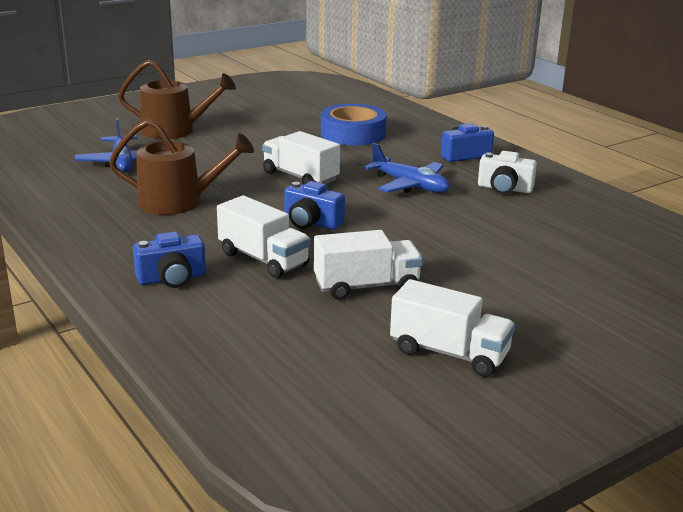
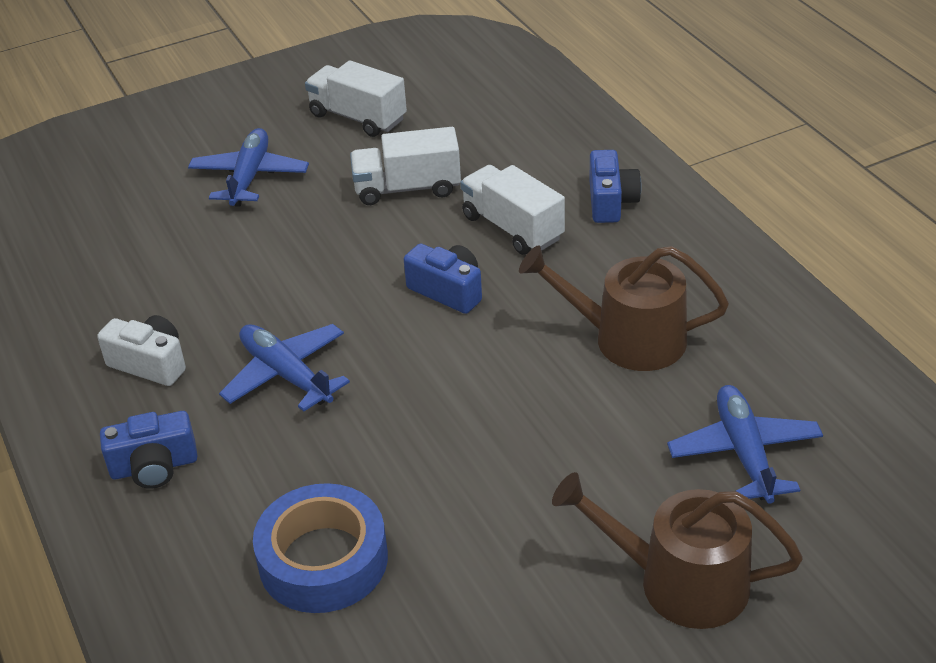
camera: 170 degrees left, 15 degrees up
(172, 278) = (611, 202): blue camera -> blue camera turned 105 degrees clockwise
(300, 177) = (448, 401): white truck -> none
(526, 294) = (249, 177): none -> blue plane

